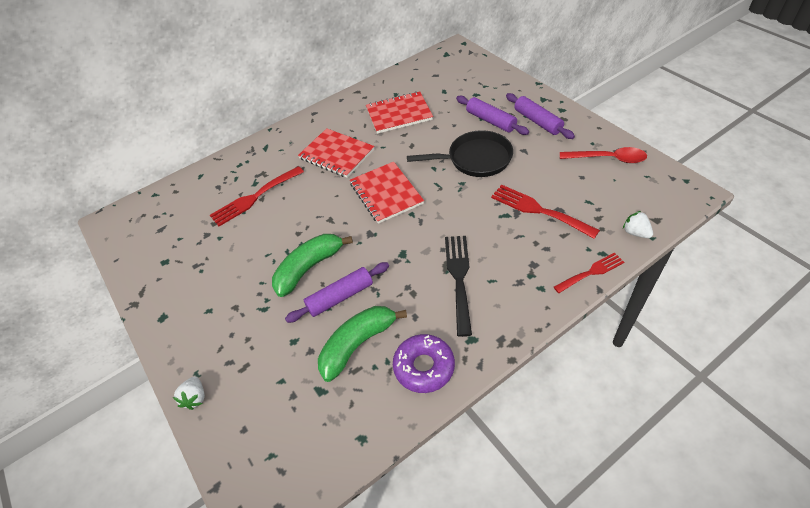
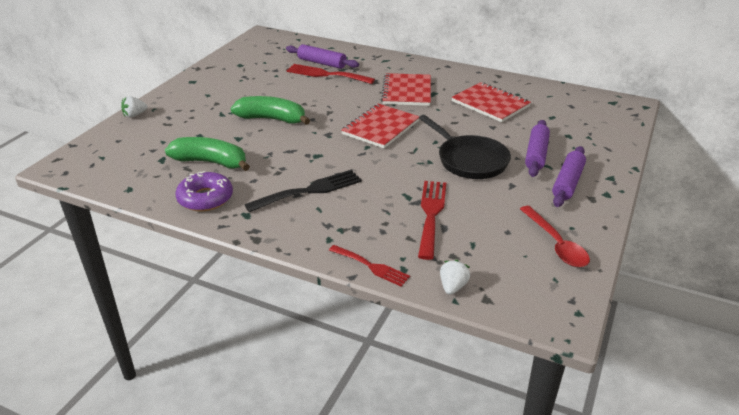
camera: 55 degrees right, 15 degrees down
(340, 297) = (252, 141): purple rolling pin -> purple rolling pin (322, 63)

